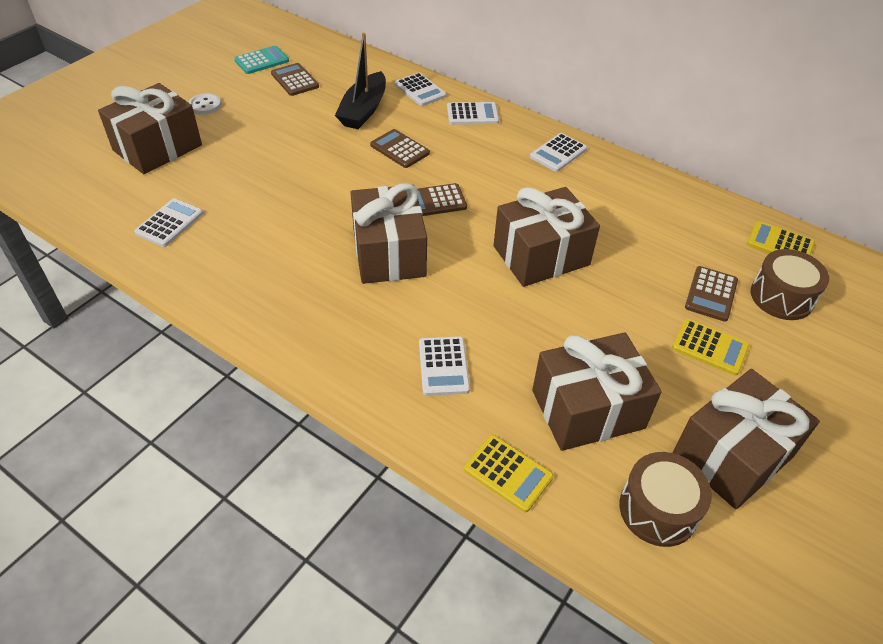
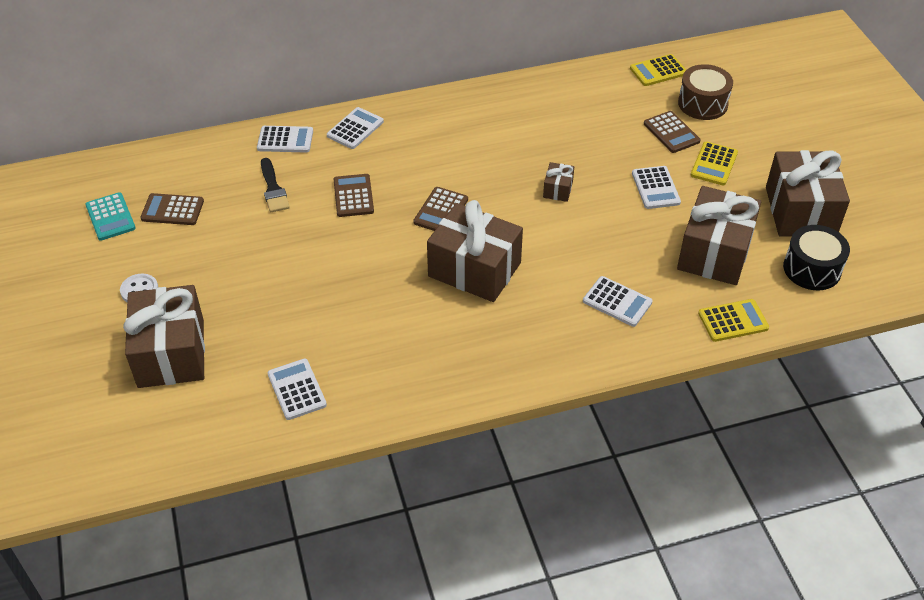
camera: 50 degrees left, 0 degrees up
(261, 61) = (110, 217): turquoise calculator -> turquoise calculator turned 150 degrees clockwise
(363, 110) = (273, 189): black boat -> black brush
(399, 149) = (353, 196): brown calculator -> brown calculator turned 90 degrees clockwise
(541, 255) = (558, 189): brown gift -> brown gift, size x0.44
(558, 153) = (456, 112): white calculator -> white calculator (655, 188)
(658, 510) = (812, 269): brown drum -> black drum
(710, 347) = (714, 164): yellow calculator -> yellow calculator turned 135 degrees clockwise

